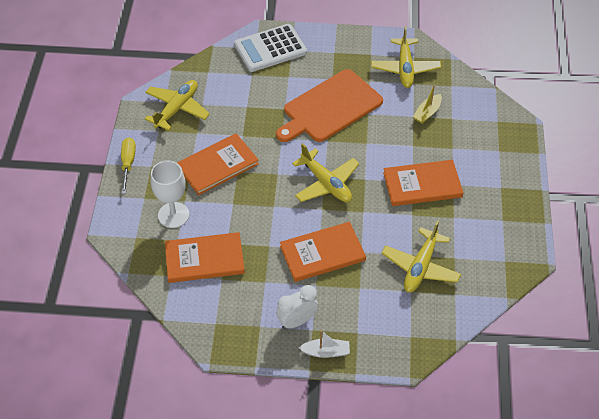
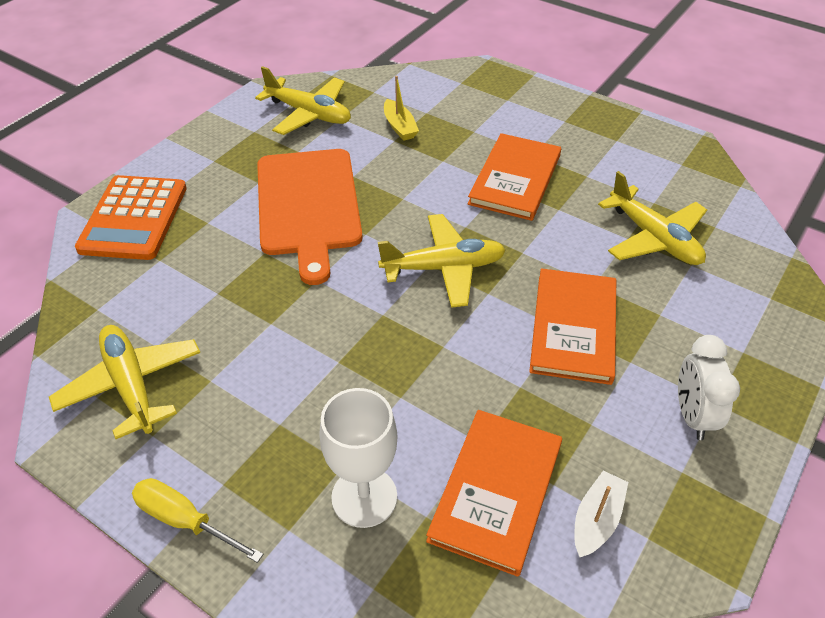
camera: 60 degrees left, 5 degrees down
(218, 166) = (305, 382): orange book -> none
(270, 48) = (134, 218): white calculator -> orange calculator
(326, 352) = (767, 405): white boat -> white boat (596, 520)

